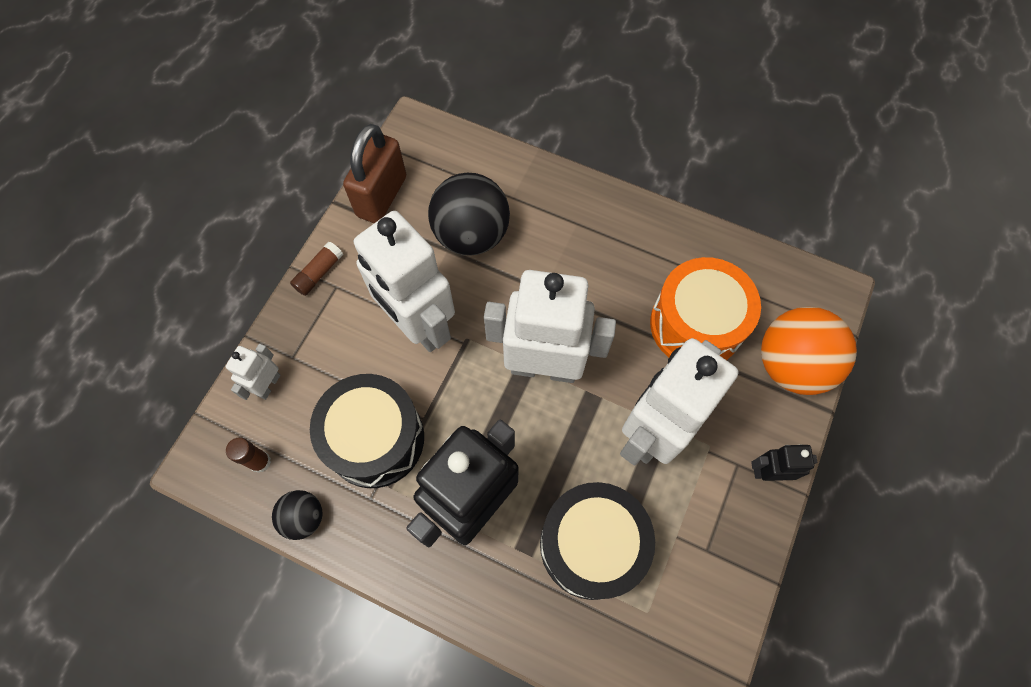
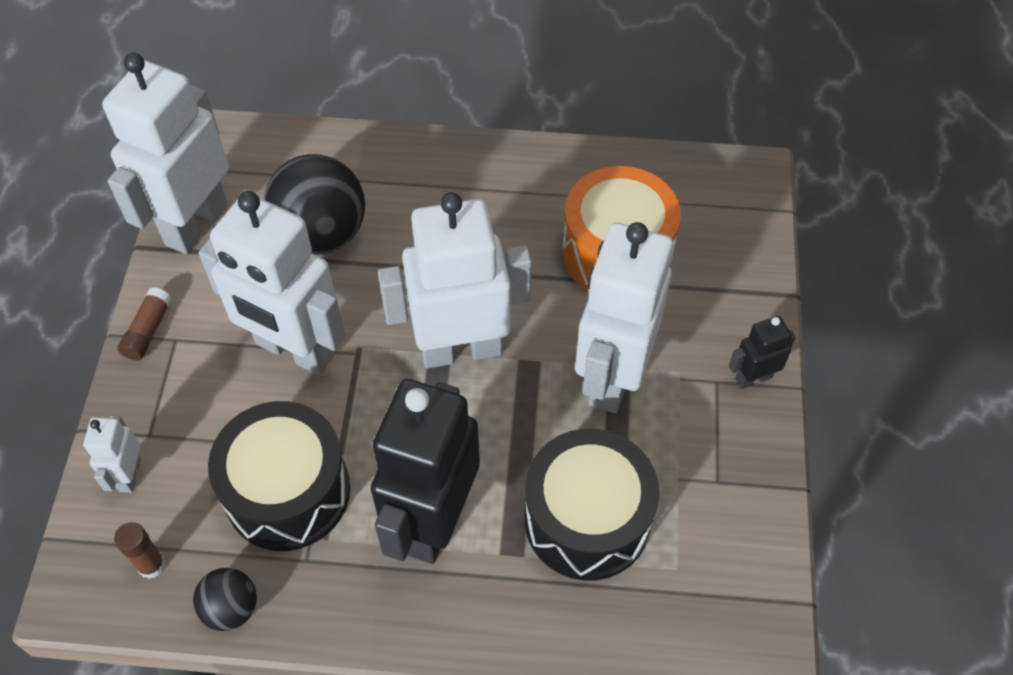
camera: 20 degrees left, 10 degrees down
(381, 196) = (195, 223): brown padlock -> white robot
(791, 365) = (735, 261): orange ball -> none

